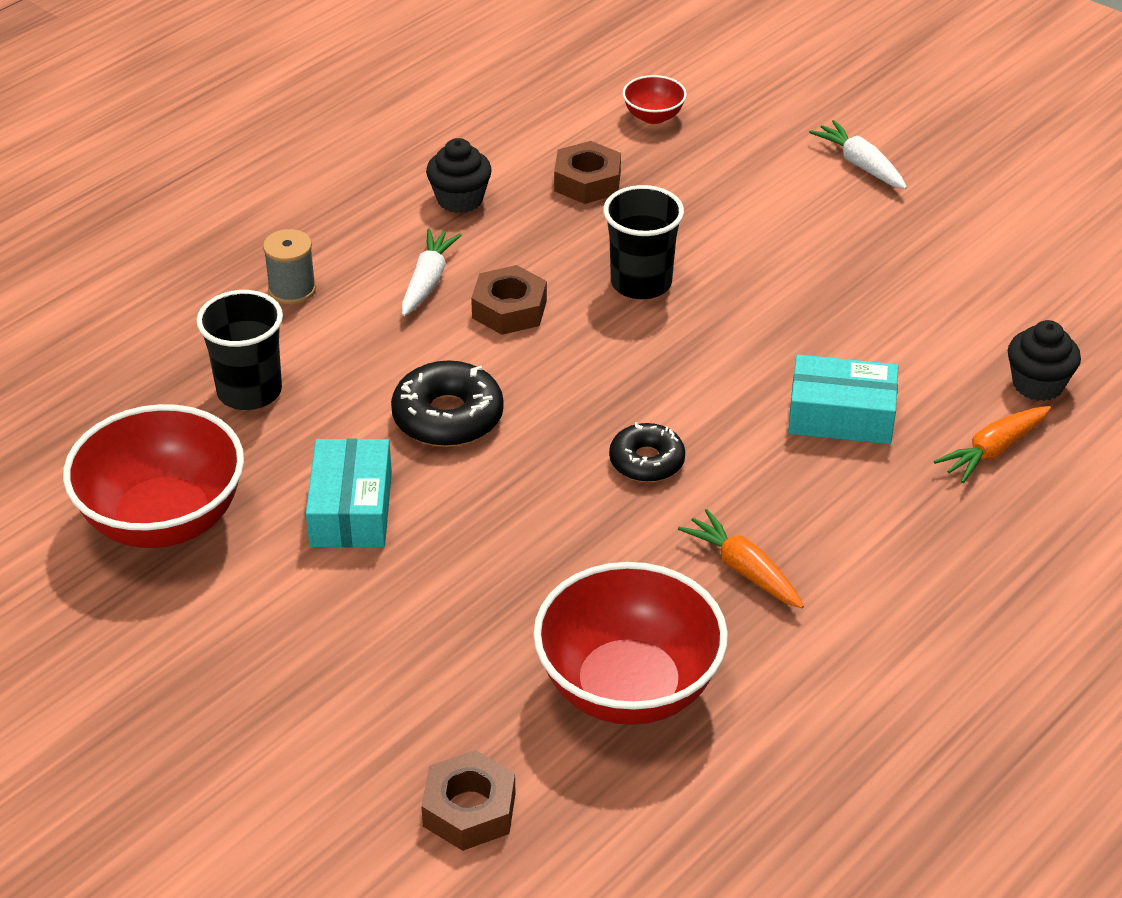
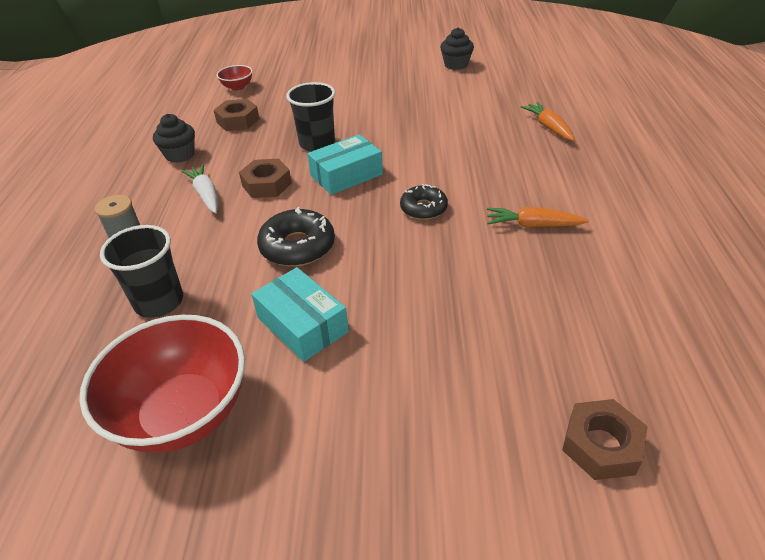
camera: 40 degrees left, 0 degrees up
(628, 688) = (570, 312): red bowl -> none
(841, 415) = (475, 146): turquoise box -> turquoise box (346, 175)
(860, 164) = (349, 66): white carrot -> none
(993, 451) = (548, 127): orange carrot -> orange carrot turned 150 degrees clockwise
(1038, 384) = (525, 99): black cupcake -> black cupcake (456, 65)

